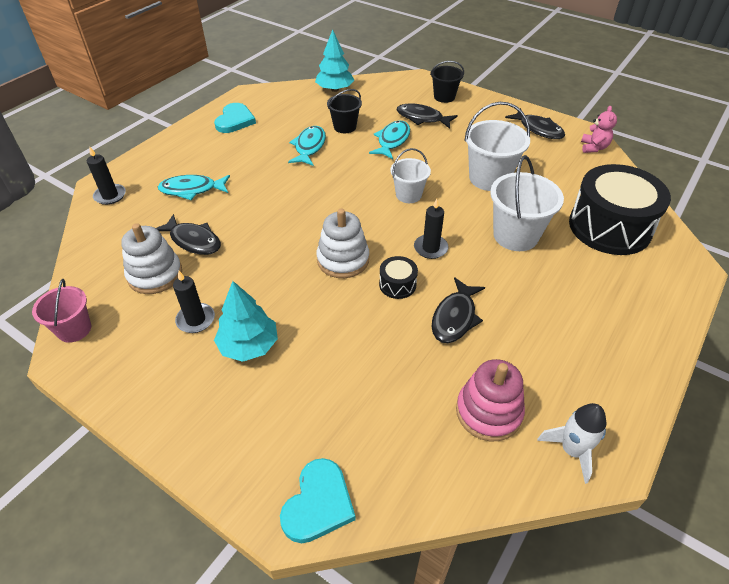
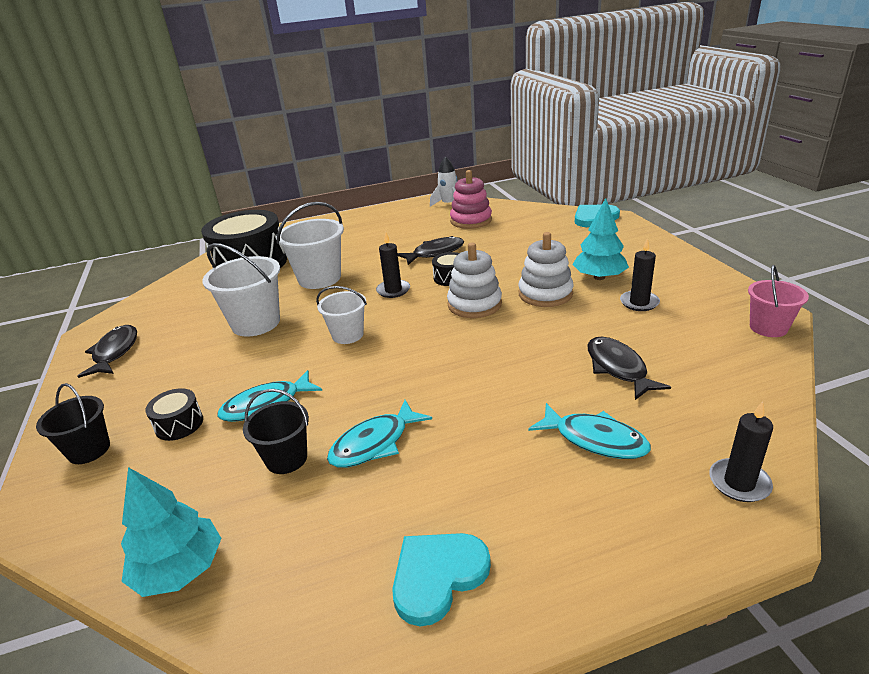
camera: 140 degrees left, 15 degrees down
(155, 275) = (674, 348): white stacking toy -> white stacking toy (545, 294)
(422, 118) = (179, 424): black fish -> black drum
(593, 147) = (123, 316): pink teddy bear -> none

